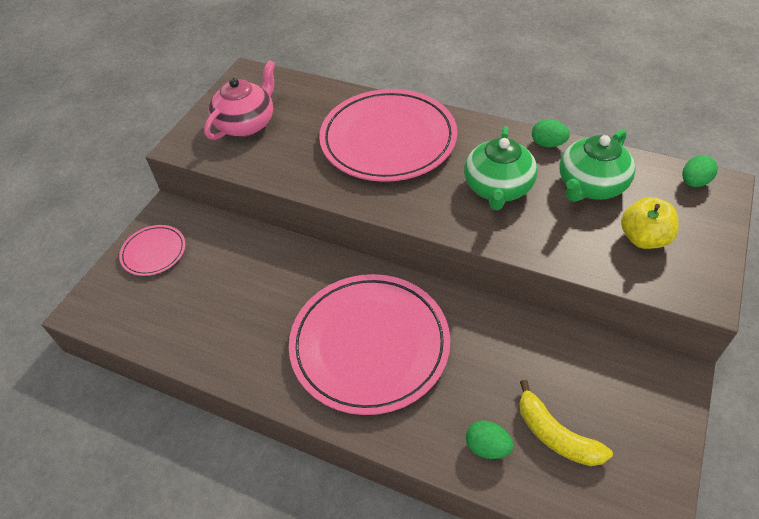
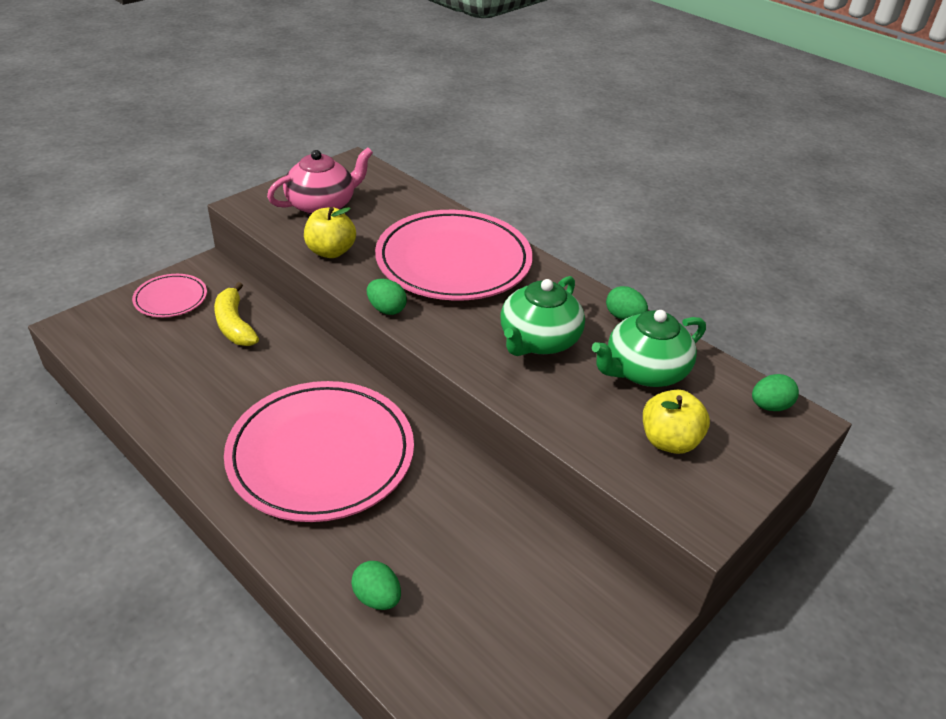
camera: 15 degrees right, 10 degrees down
(283, 165) = (331, 251): none -> yellow apple
(363, 203) = (386, 309): none -> green egg
(555, 435) = (460, 615): yellow banana -> yellow banana (234, 325)

